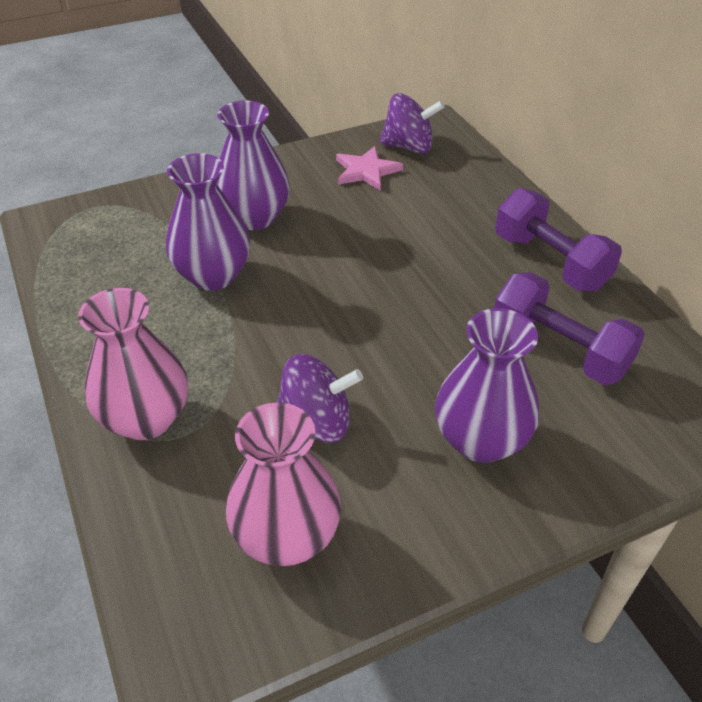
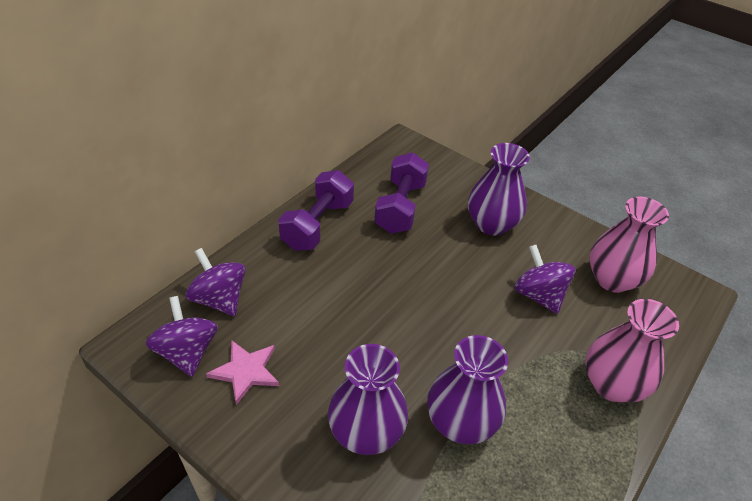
camera: 120 degrees left, 0 degrees up
(463, 173) = (219, 299): none -> purple spinning top

